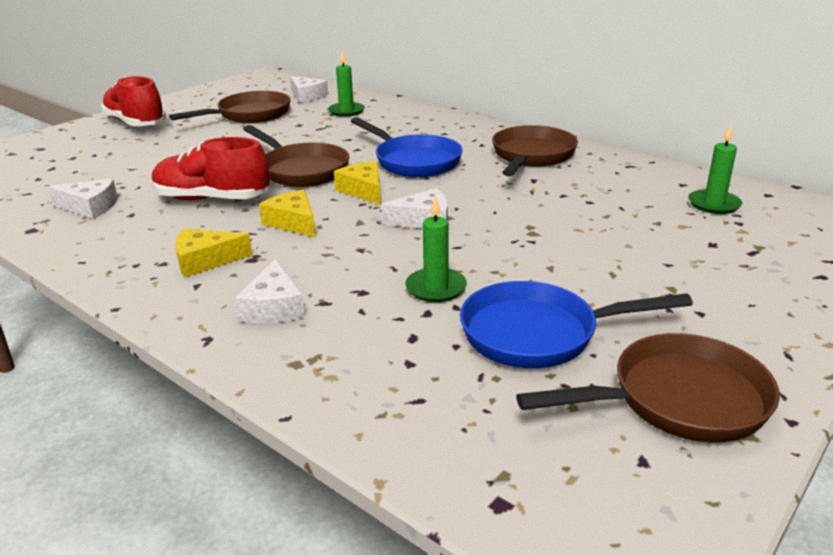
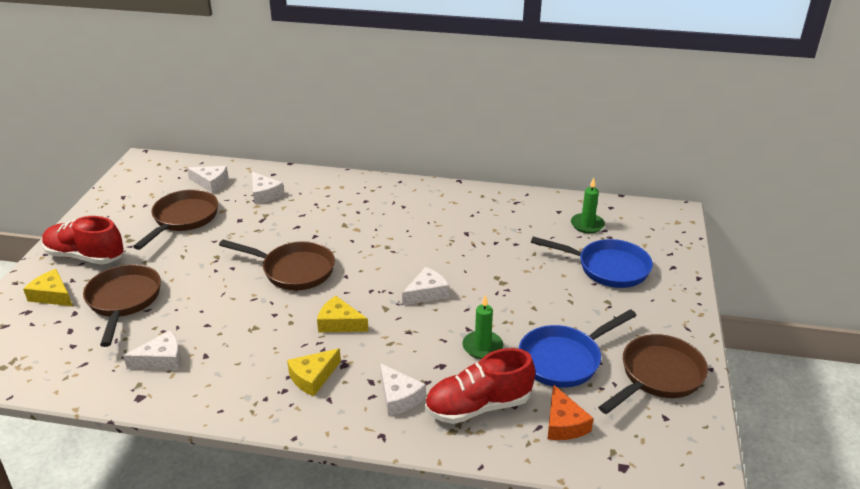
camera: 30 degrees left, 5 degrees up
(212, 199) = (254, 320): red shoe -> red shoe (478, 406)
(346, 111) = (264, 194): green candle -> white cheese
(363, 190) = (360, 277): yellow cheese -> yellow cheese (52, 295)
(413, 161) = (369, 237): blue pan -> blue pan (607, 268)
(460, 409) = (564, 423): none -> orange cheese
(531, 156) = (447, 210): brown pan -> brown pan (124, 301)

